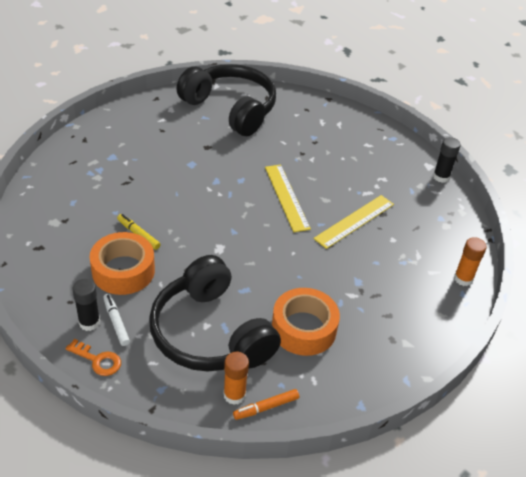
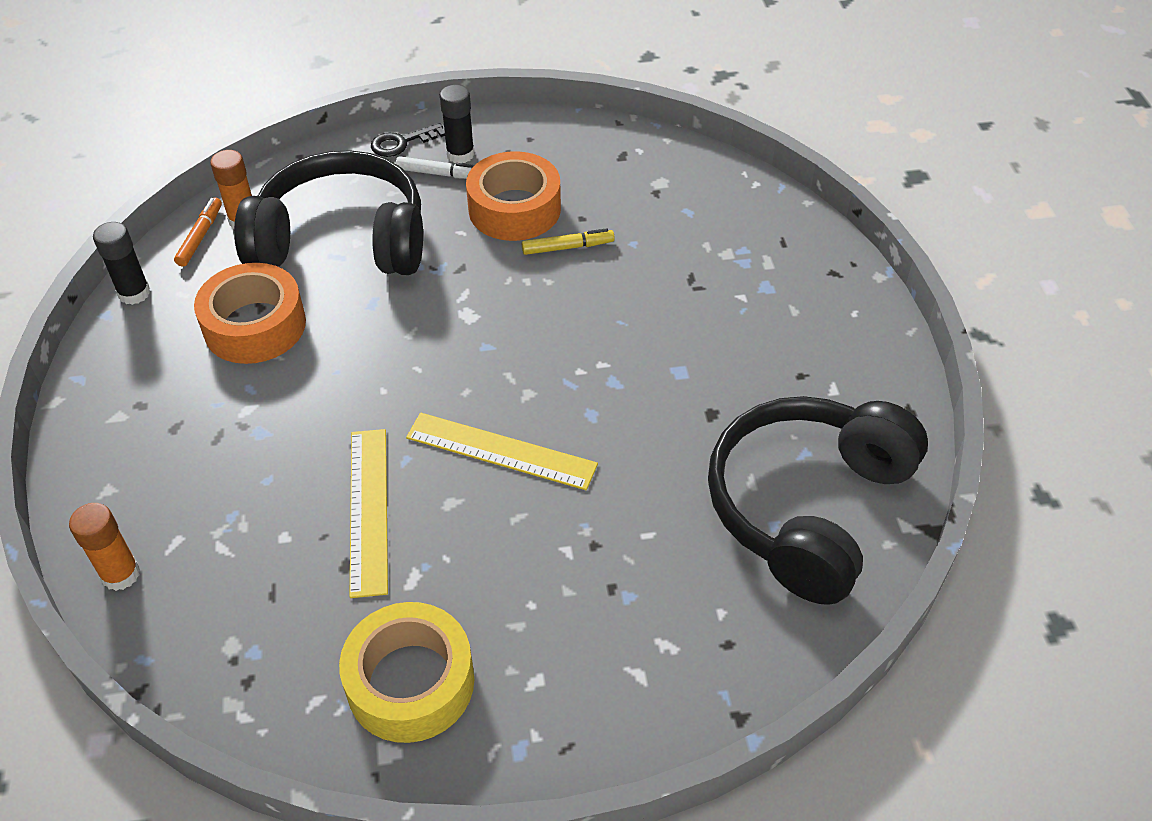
camera: 130 degrees right, 5 degrees up
(97, 360) = (402, 143): orange key -> black key
(230, 109) = (808, 507): black headphones -> black headphones turned 135 degrees clockwise
(402, 172) = (410, 682): none -> yellow tape
(441, 177) = (340, 748): black glue stick -> black glue stick (134, 293)

